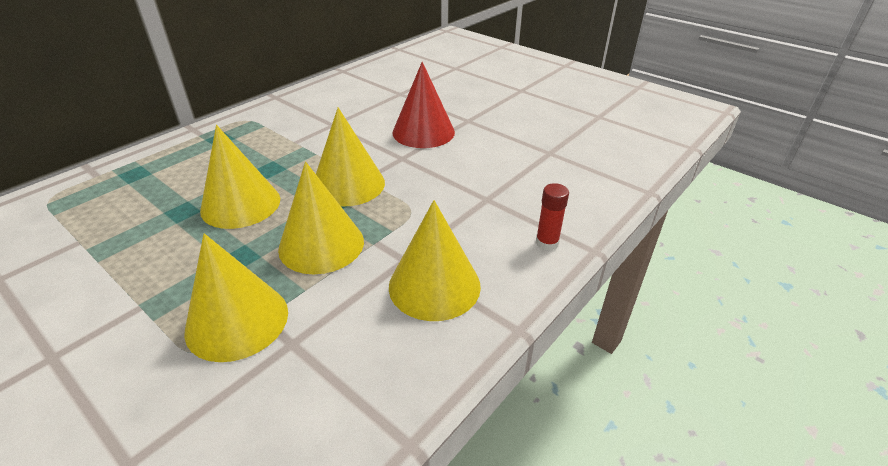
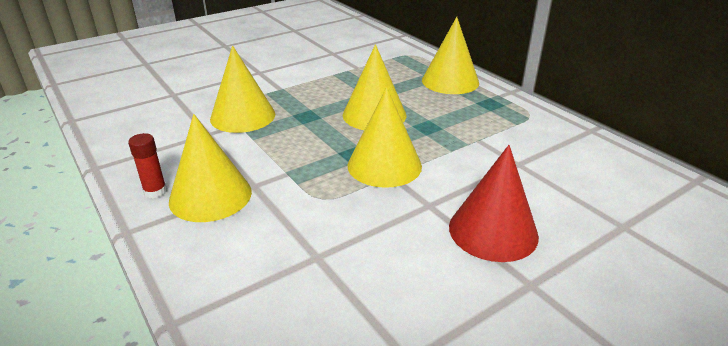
camera: 105 degrees right, 5 degrees down
(321, 244) = (299, 147): yellow cone -> yellow cone (450, 81)
(547, 243) = (211, 284): red glue stick -> red glue stick (155, 191)

